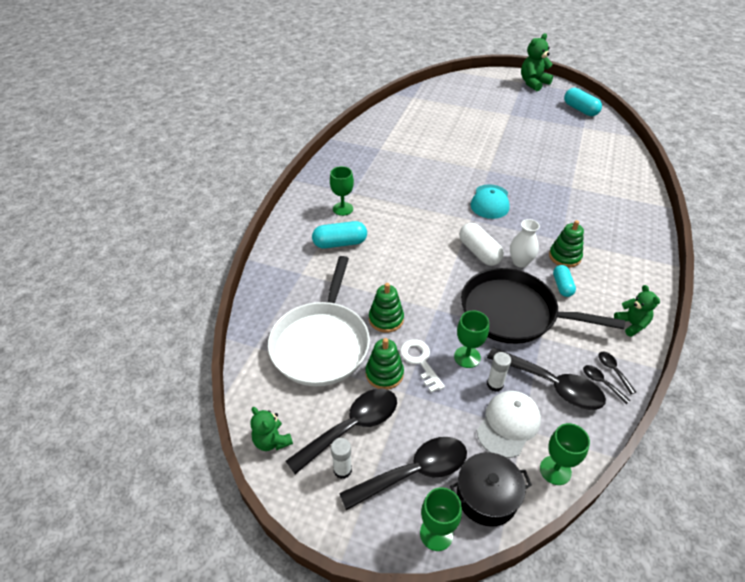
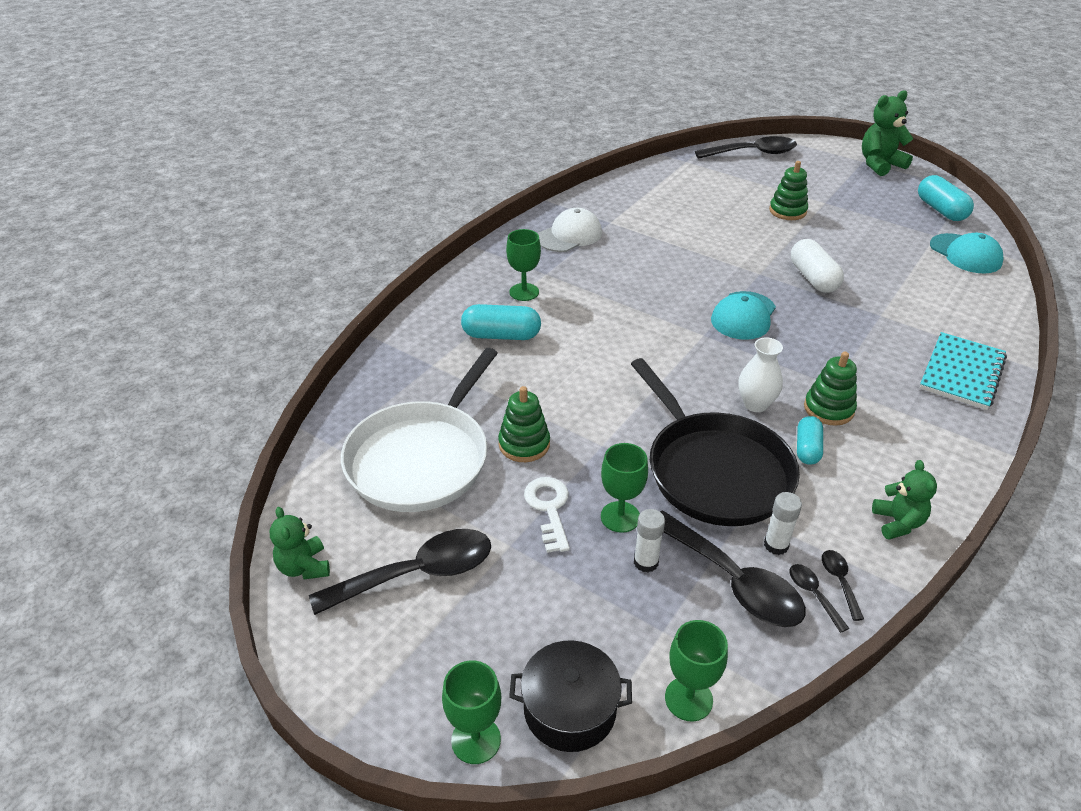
camera: 15 degrees right, 5 degrees down
(342, 470) = (381, 625): white glue stick -> white glue stick (776, 545)
(384, 374) = (491, 514): green stacking toy -> green stacking toy (787, 211)
(413, 472) = (478, 652): black spoon -> black spoon (752, 153)
(479, 252) = (698, 381): white capsule -> white capsule (813, 278)
(508, 424) = (643, 620): white cap -> white cap (569, 235)
(513, 313) = (715, 471): black pan -> black pan turned 150 degrees counterclockwise
(605, 137) = (965, 254): none -> turquoise cap
(631, 218) = (962, 373): none -> turquoise notebook

